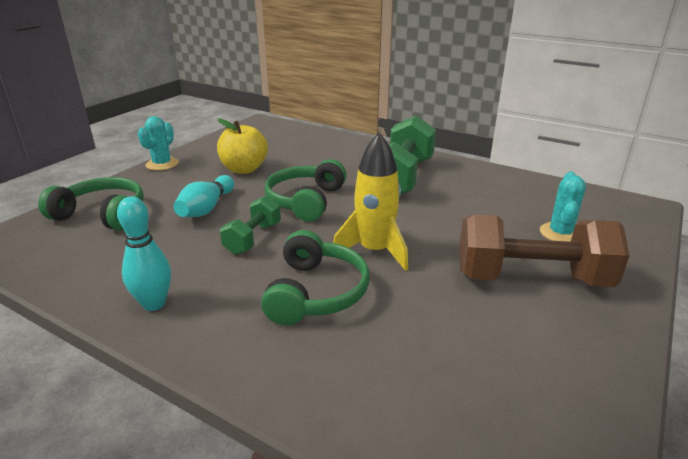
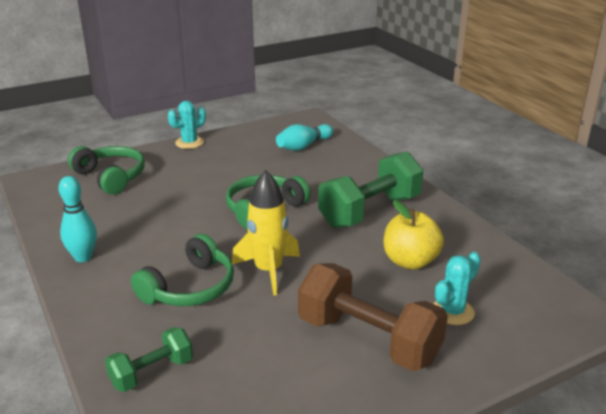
camera: 30 degrees right, 0 degrees up
(206, 208) = (184, 193): turquoise bowling pin -> turquoise bowling pin (303, 146)
(244, 169) = (246, 164): yellow apple -> yellow apple (410, 261)
(253, 238) = (191, 229): green dumbbell -> green dumbbell (152, 372)

